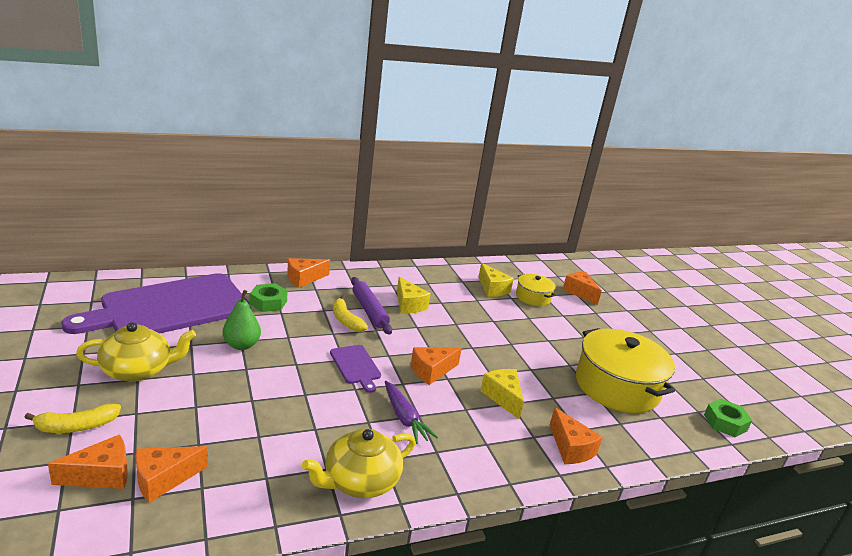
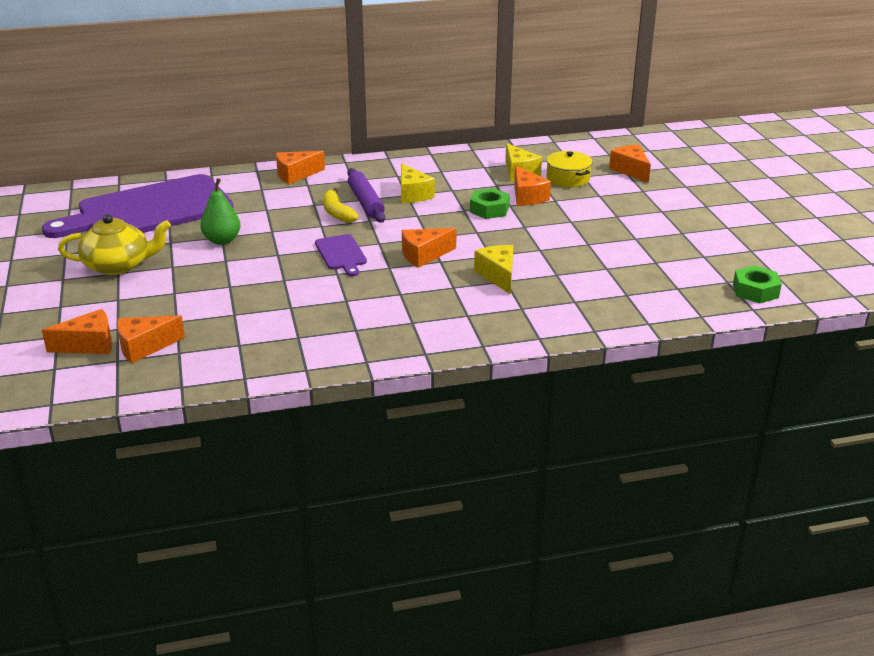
camera: 10 degrees right, 5 degrees up
(76, 426) = (64, 310): yellow banana -> none
(268, 302) = (253, 200): green nut -> green nut (489, 209)
(360, 481) = (329, 346): yellow teapot -> none
(404, 418) = (385, 296): purple carrot -> none
(570, 448) = (559, 317): orange cheese -> orange cheese (527, 197)
(617, 386) = (637, 262): yellow pot -> none

